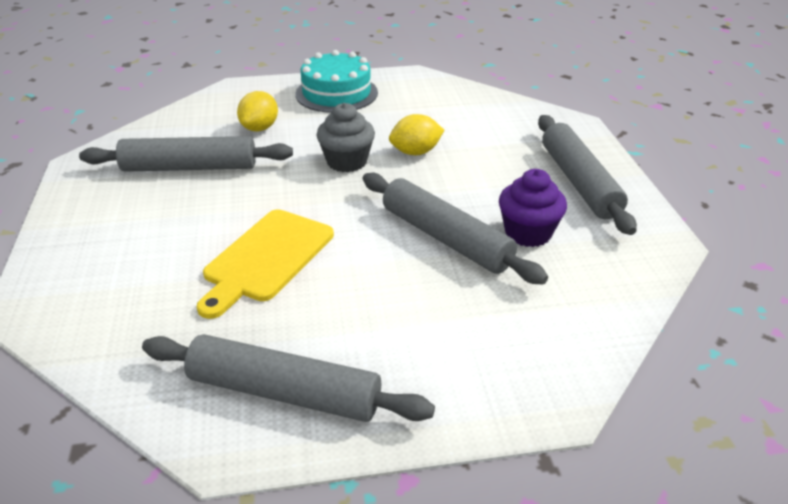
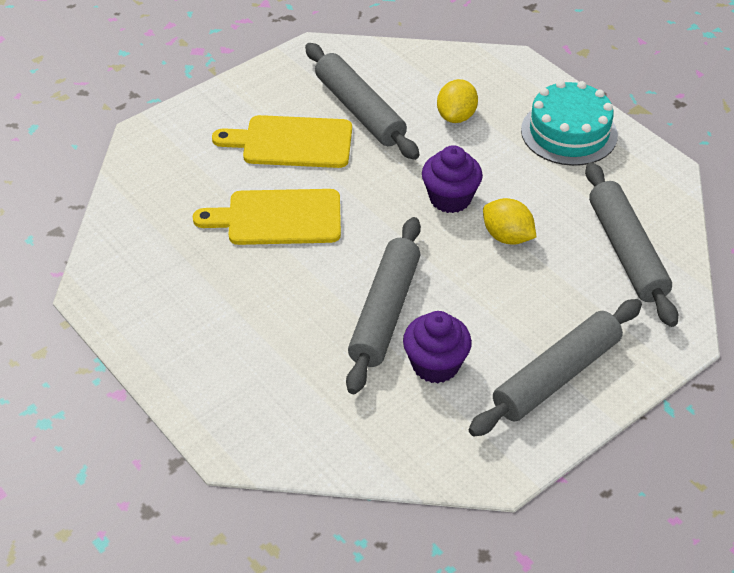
camera: 60 degrees right, 10 degrees up
(178, 216) = (292, 142): none -> yellow cutting board
(260, 128) = (456, 116): yellow lemon -> yellow lemon turned 60 degrees counterclockwise
(284, 392) = (151, 297): grey rolling pin -> grey rolling pin (626, 251)
(347, 162) = (450, 198): grey cupcake -> purple cupcake

